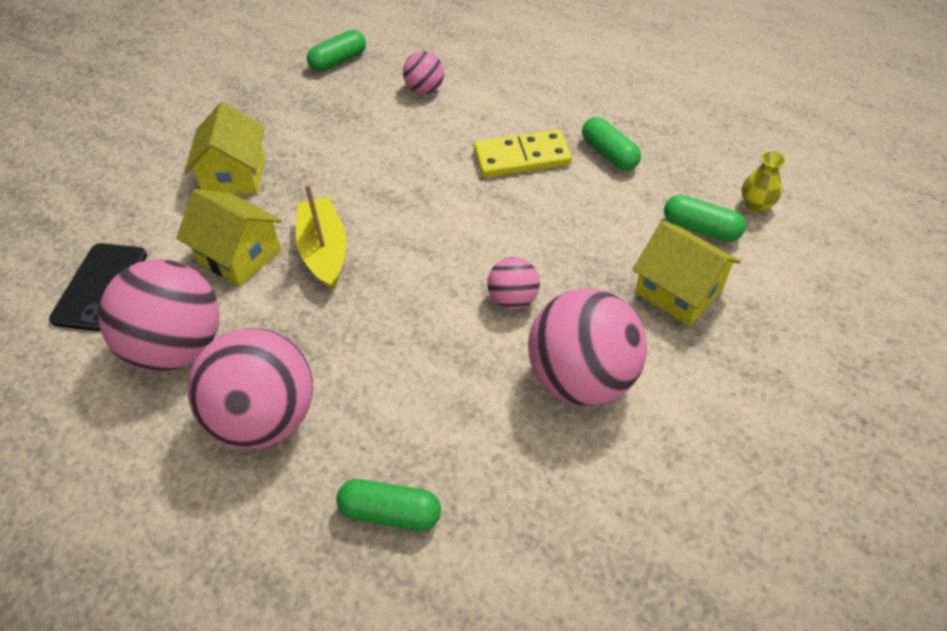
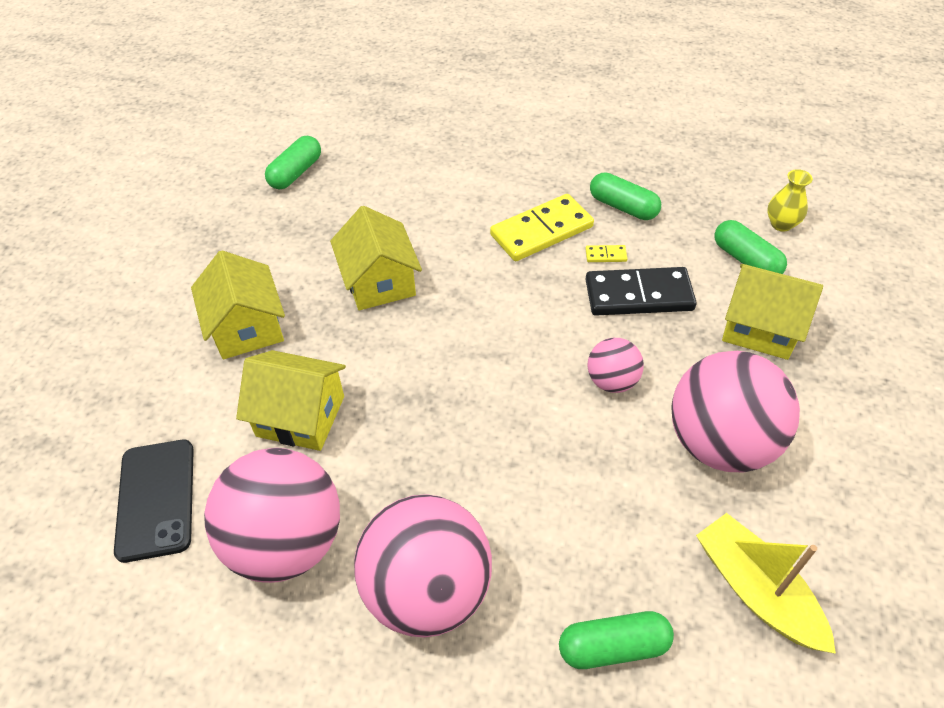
camera: 20 degrees left, 0 degrees up
(324, 251) = (392, 385): yellow boat -> yellow boat (756, 590)
(359, 166) = (379, 282): none -> yellow house
(425, 90) = (405, 183): pink ball -> none
(569, 192) = (606, 255): none -> yellow domino
(579, 234) = (638, 295): none -> black domino
(700, 228) = (745, 260): green capsule -> green capsule turned 45 degrees clockwise

